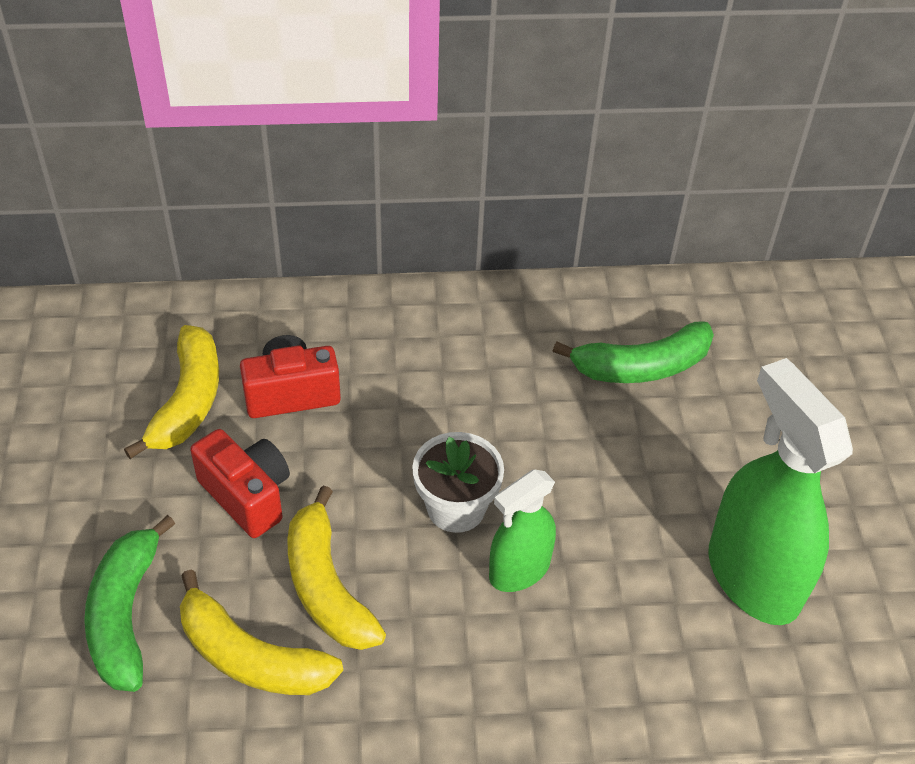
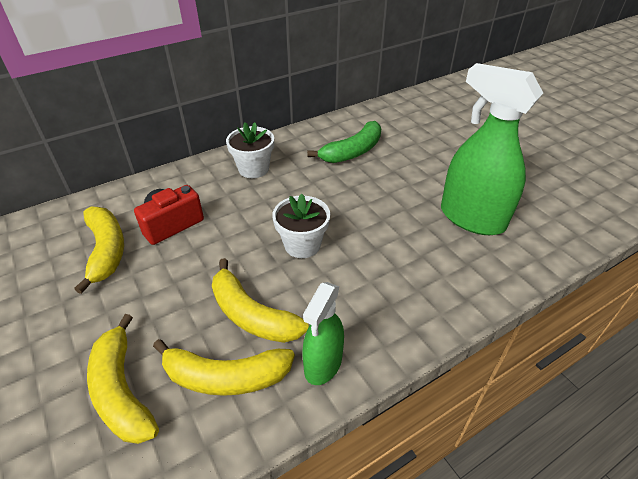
camera: 25 degrees left, 5 degrees down
(125, 615) = (122, 390): green banana -> yellow banana
(247, 495) = (172, 286): red camera -> none
(461, 338) = (253, 169): none -> white flower pot
(519, 570) = (357, 261): green spray bottle -> green spray bottle (323, 364)

